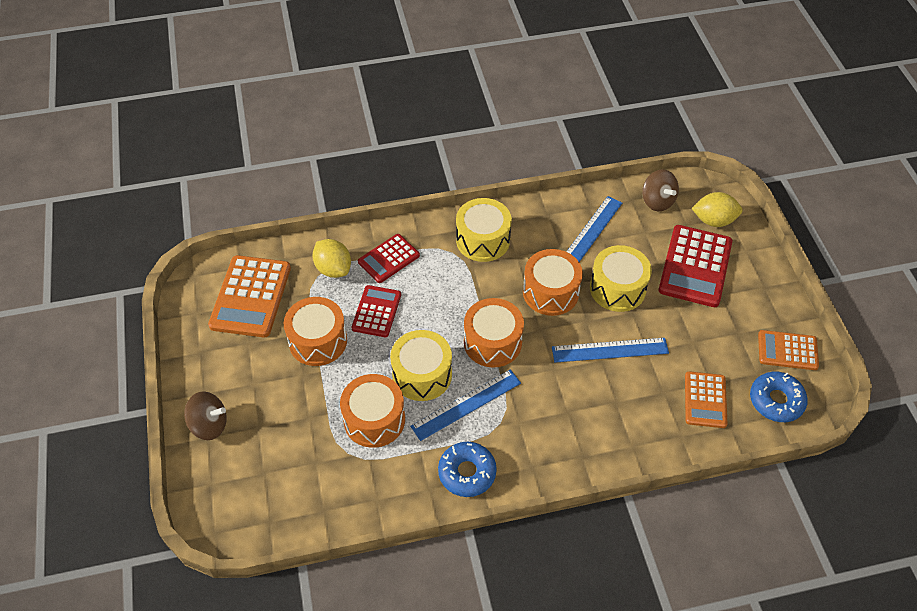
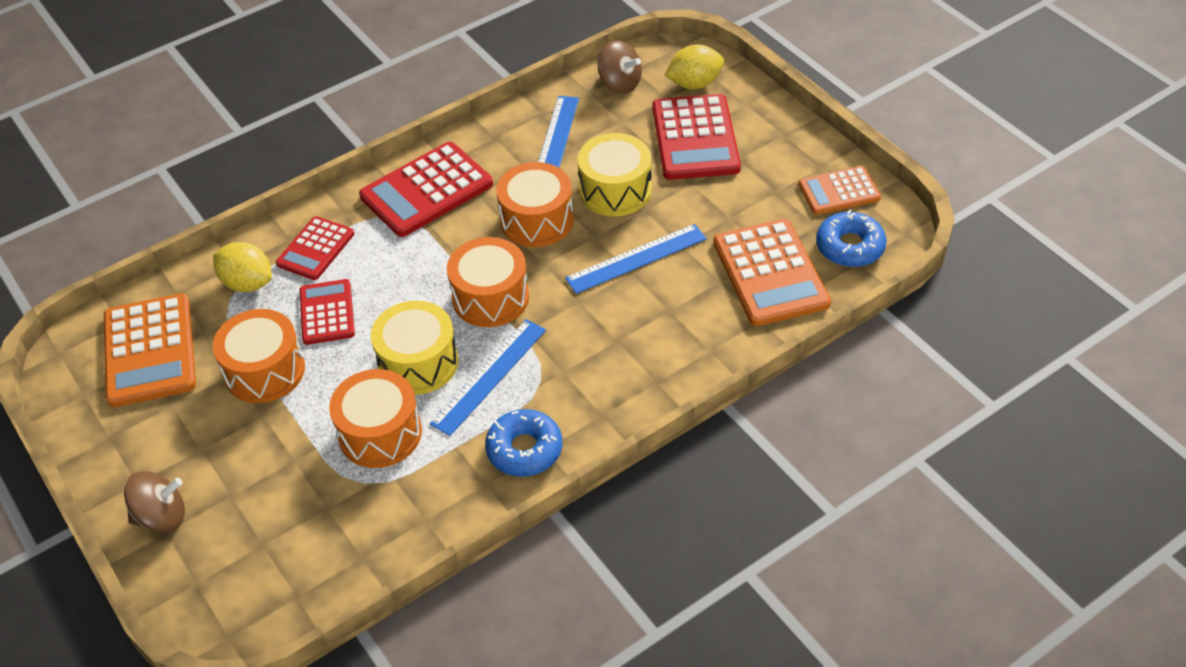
camera: 20 degrees left, 5 degrees down
(483, 240) = (427, 190): yellow drum -> red calculator
(705, 400) = (770, 273): orange calculator -> orange calculator, size x1.64

